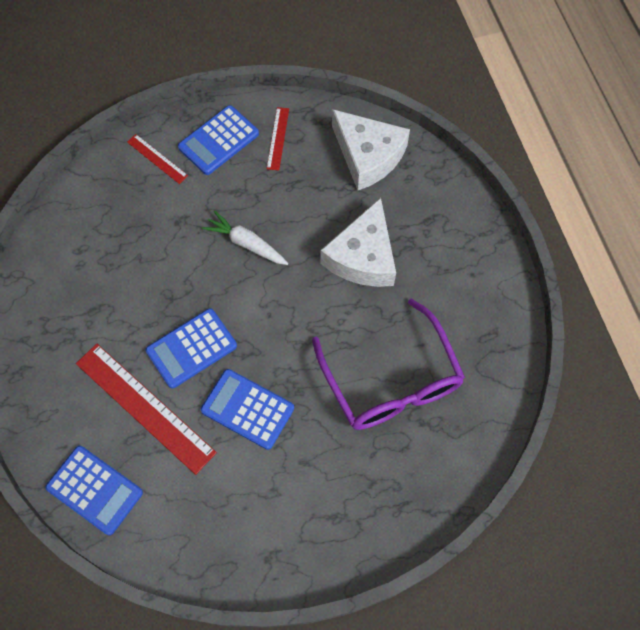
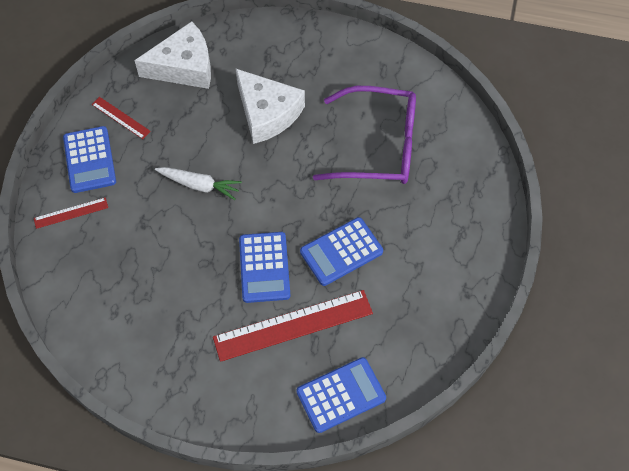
camera: 60 degrees left, 5 degrees down
(246, 243) = (199, 185): white carrot -> white carrot turned 135 degrees counterclockwise

